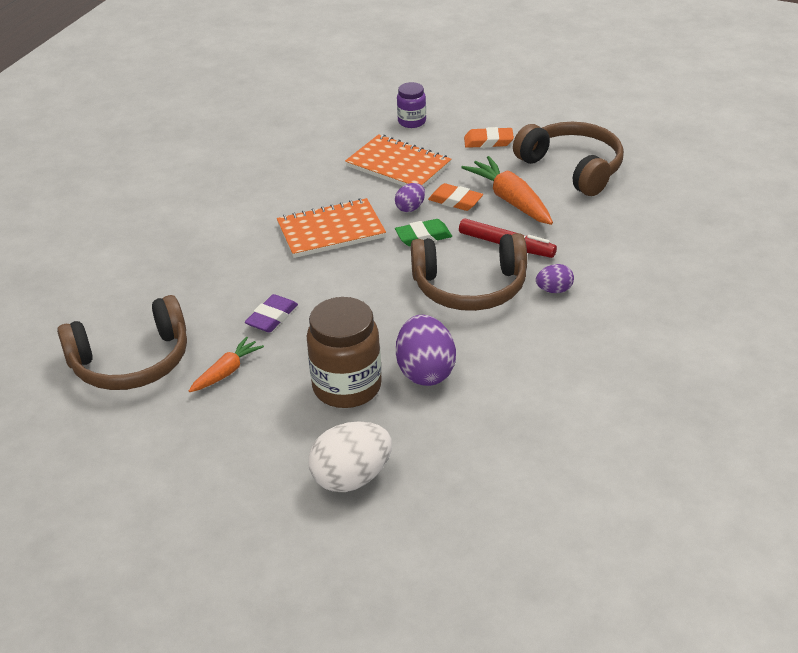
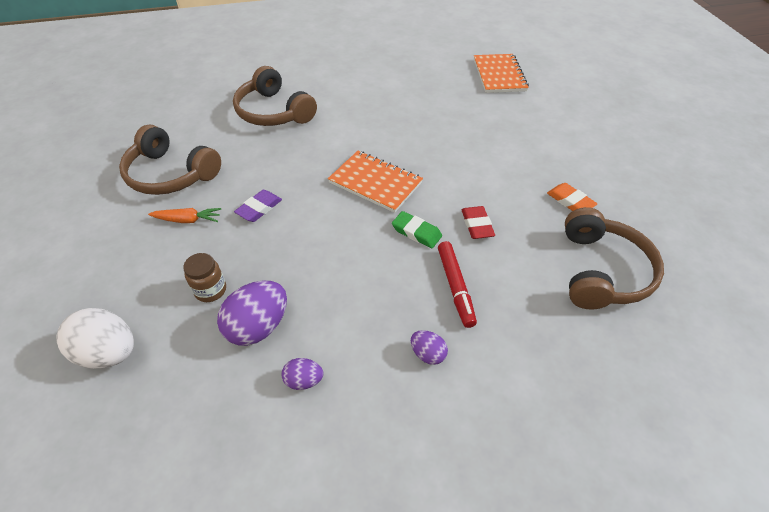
camera: 50 degrees right, 10 degrees up
(272, 317) = (259, 208): purple eraser -> purple eraser turned 45 degrees counterclockwise
(347, 387) = (210, 290): brown jar -> brown jar, size x0.54
(398, 165) = (483, 172): orange notebook -> orange notebook (499, 75)
(410, 208) = (442, 206): purple egg -> purple egg (304, 380)
(412, 121) = (540, 150): purple jar -> none
(455, 201) = (477, 225): orange eraser -> red eraser
(470, 287) = (381, 295): brown headphones -> brown headphones (273, 112)
(510, 200) = (514, 256): orange carrot -> none

